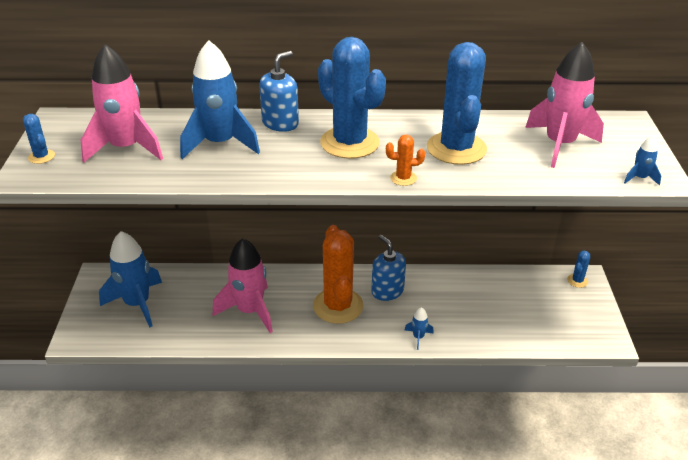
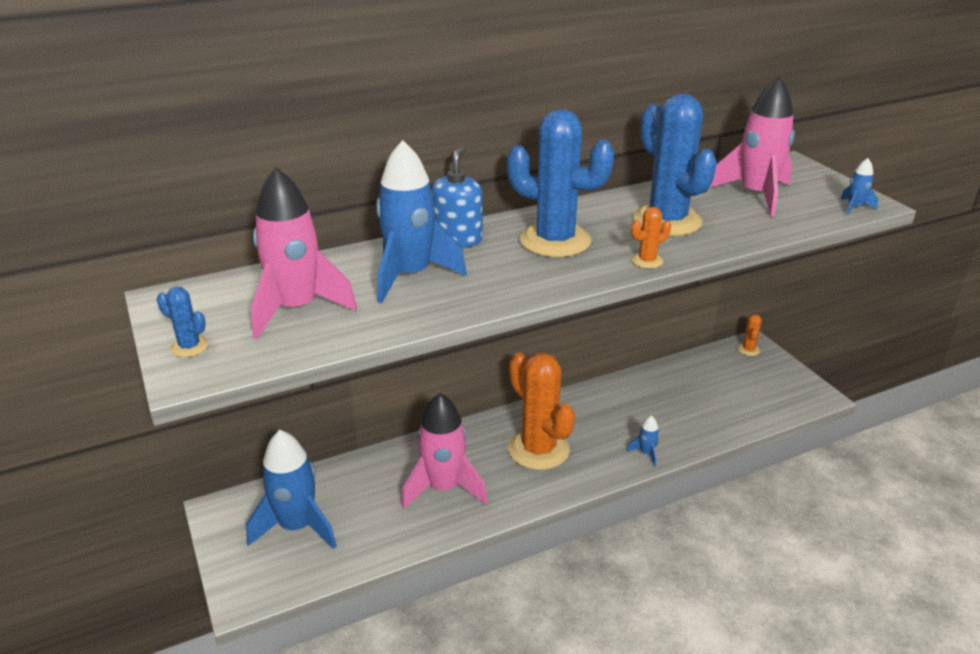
camera: 25 degrees left, 5 degrees down
(387, 291) = (578, 417): blue soap dispenser -> none
(577, 281) = (748, 349): blue cactus -> orange cactus

